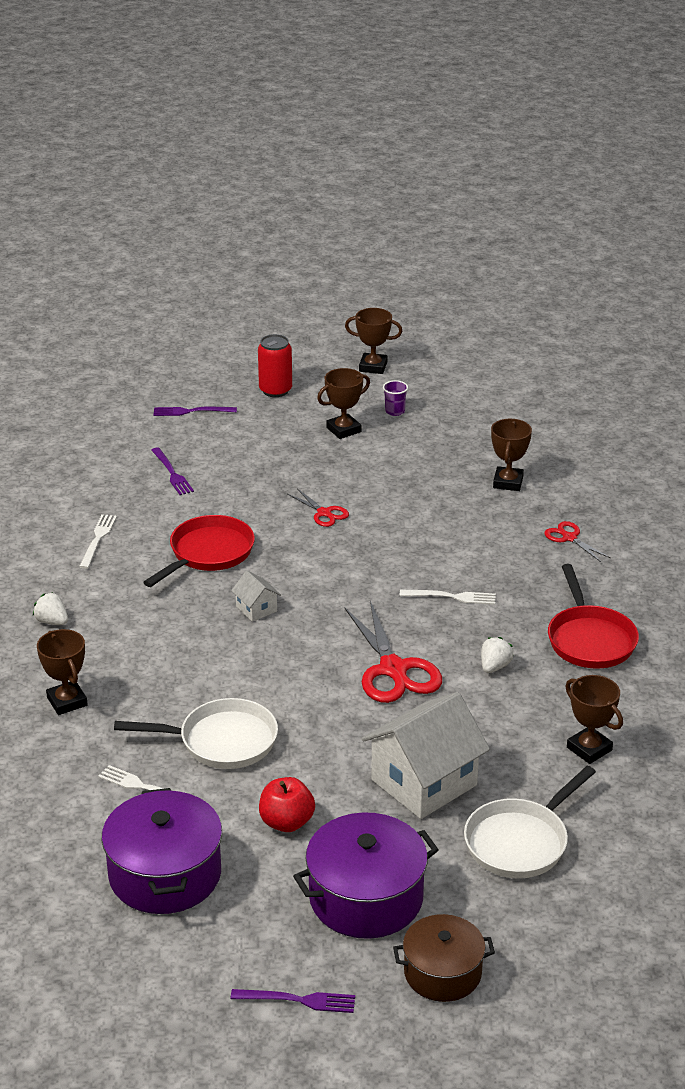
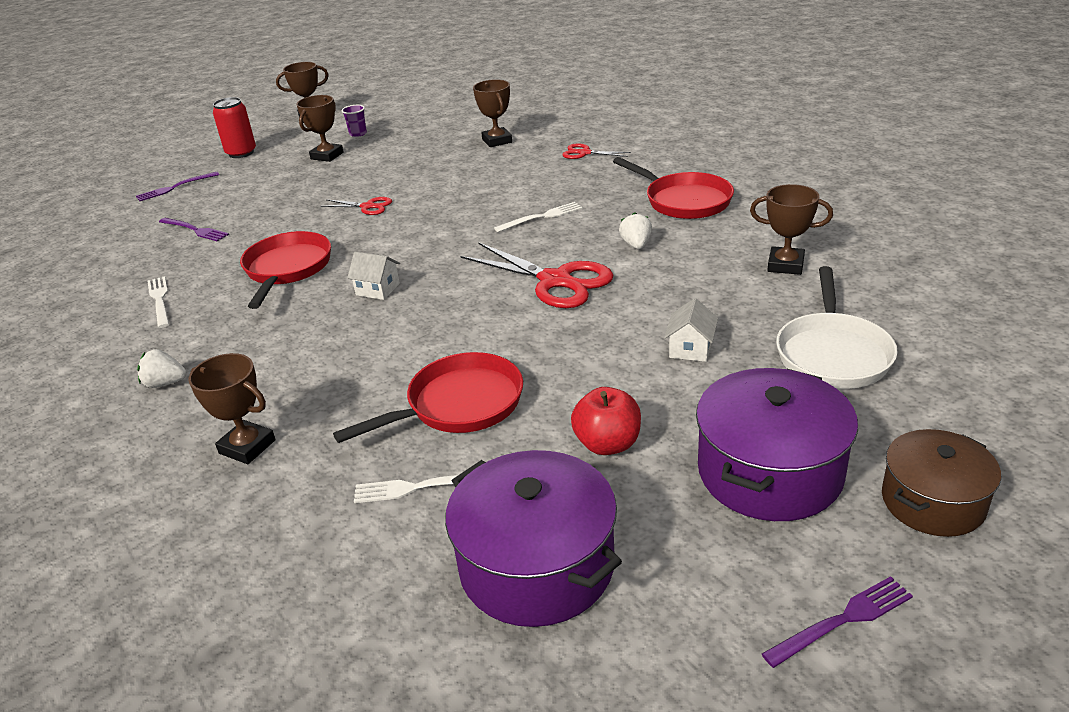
camera: 30 degrees left, 0 degrees up
(221, 741) = (458, 405): white pan -> red pan
(424, 782) = (690, 349): white house -> white house, size x0.45

